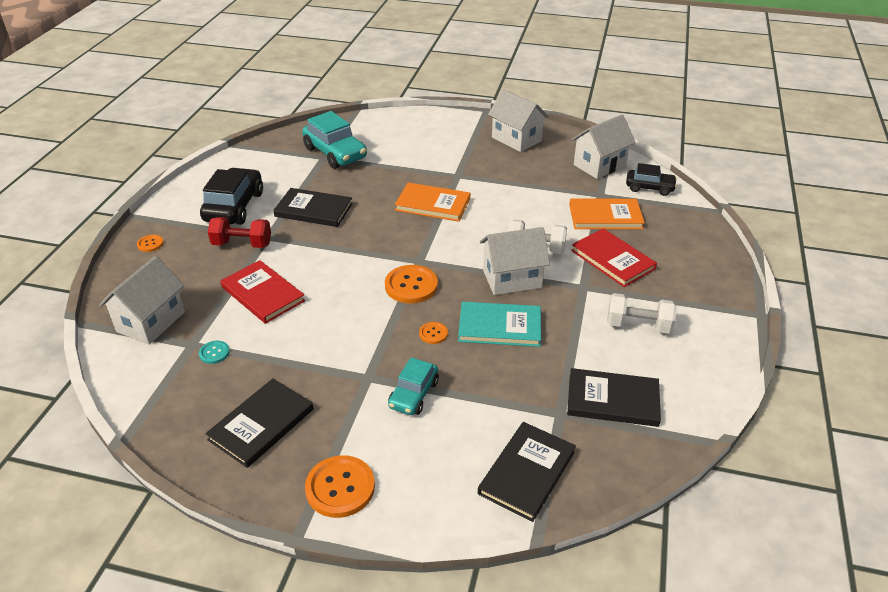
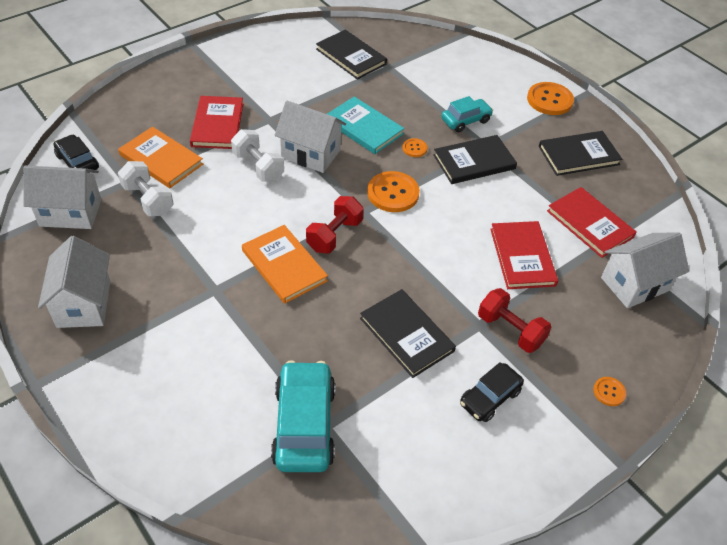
camera: 145 degrees left, 10 degrees up
(214, 353) = (590, 224): turquoise button -> red book
(234, 207) = (489, 397): black car -> black car, size x0.61
(421, 236) = (334, 235): none -> red dumbbell
(527, 472) = (440, 55): black book -> black book (474, 162)
(638, 325) = (274, 79): white dumbbell -> white dumbbell (148, 200)

